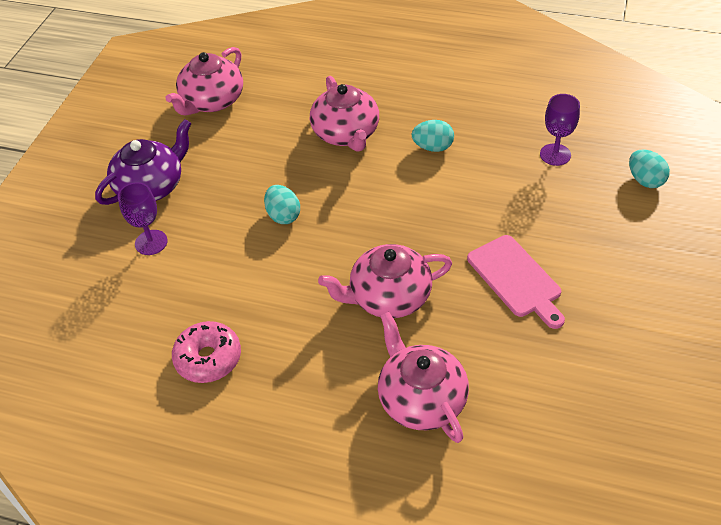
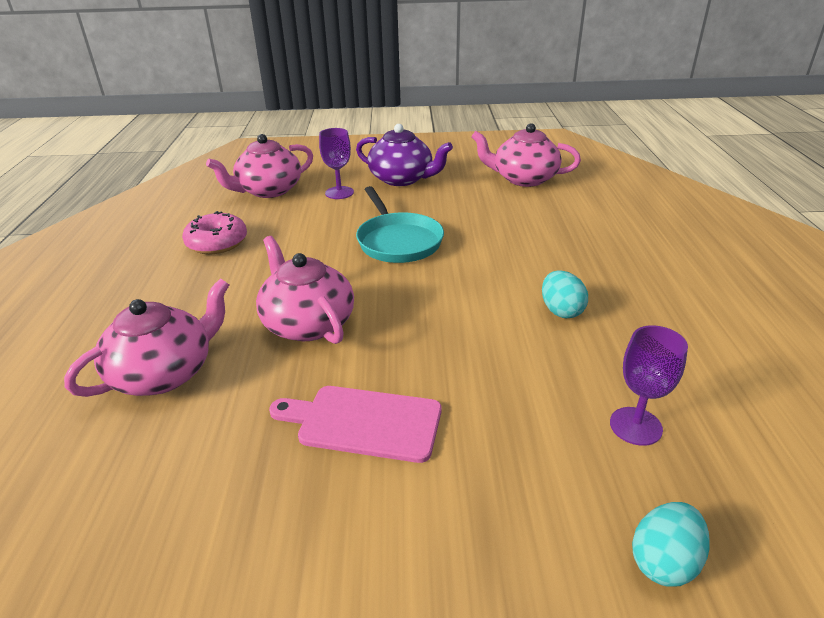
camera: 70 degrees right, 15 degrees down
(283, 215) = (398, 241): turquoise egg -> turquoise pan
(346, 134) = (536, 251): pink teapot -> pink teapot (268, 190)
(516, 279) = (364, 422): pink cutting board -> pink cutting board turned 60 degrees clockwise

